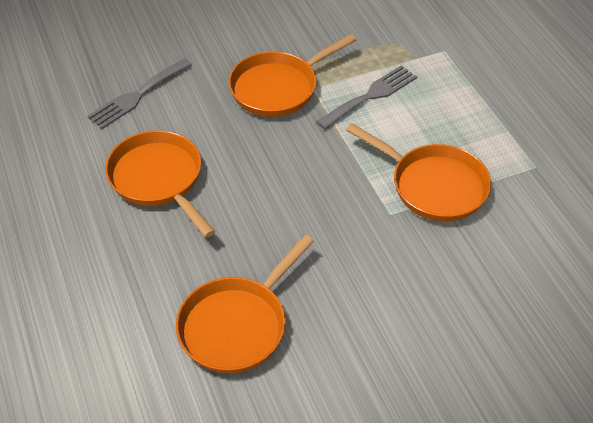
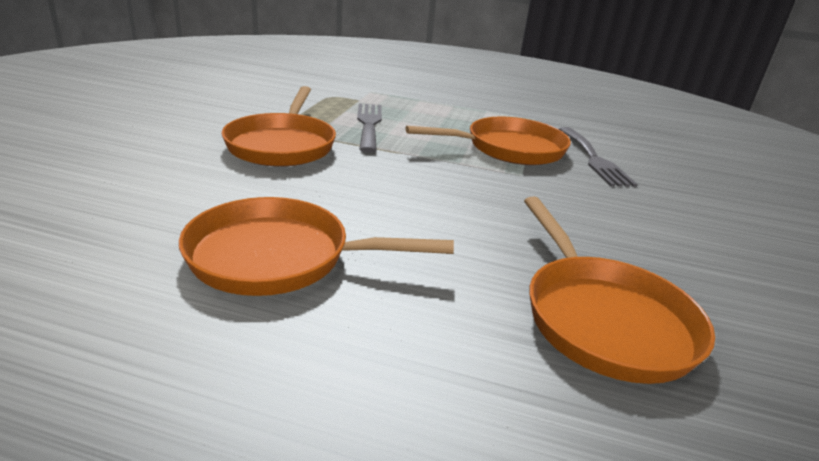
camera: 55 degrees left, 20 degrees down
(137, 96) = (117, 206): grey fork -> grey fork (594, 159)

